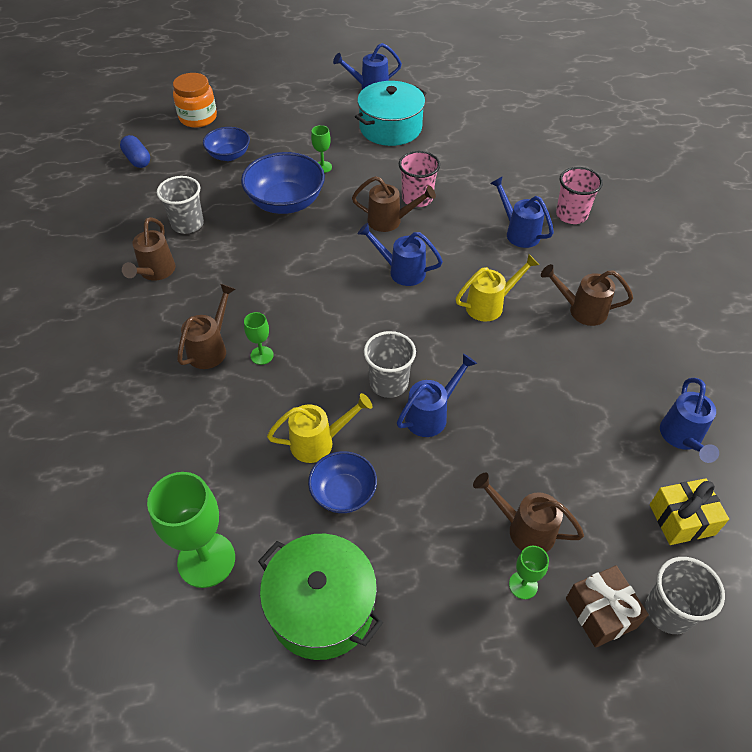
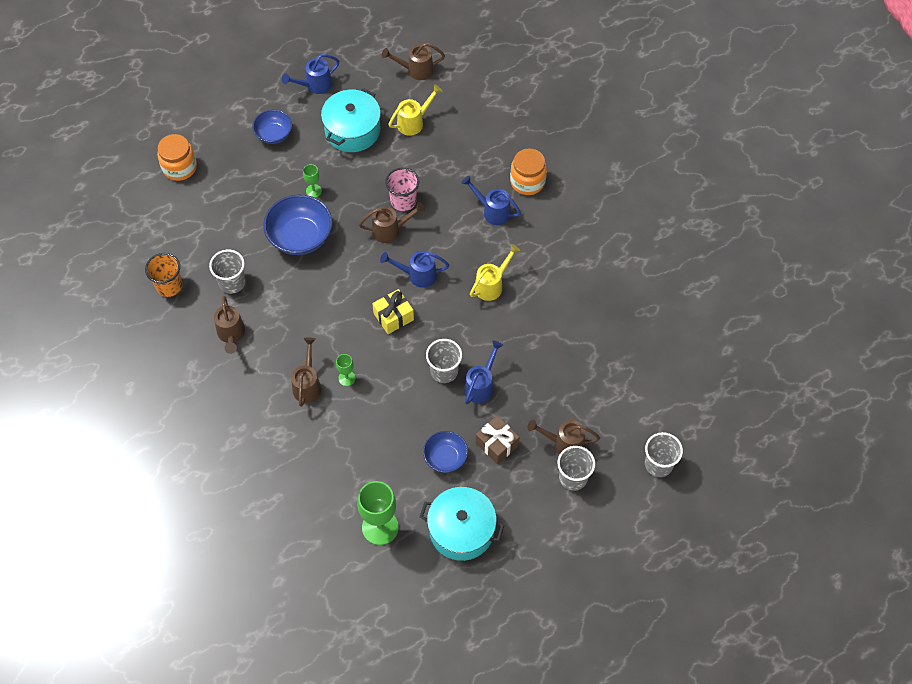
camera: 20 degrees left, 10 degrees up
(120, 210) = (169, 286): none -> orange cup
(137, 160) = (153, 230): blue capsule -> none
(229, 155) = (229, 201): blue bowl -> blue bowl (274, 134)
(319, 442) = (415, 429): yellow watering can -> yellow watering can (414, 122)
(321, 607) = (461, 530): green pot -> turquoise pot
(523, 585) = (573, 477): green goblet -> grey cup
(571, 215) = (527, 181): pink cup -> orange jar
(581, 310) = (557, 269): brown watering can -> brown watering can (416, 70)
(600, 613) = (621, 478): brown gift -> brown gift (497, 444)
(682, 438) = (645, 349): blue watering can -> none
(682, 519) = (655, 405): yellow gift -> yellow gift (393, 317)

